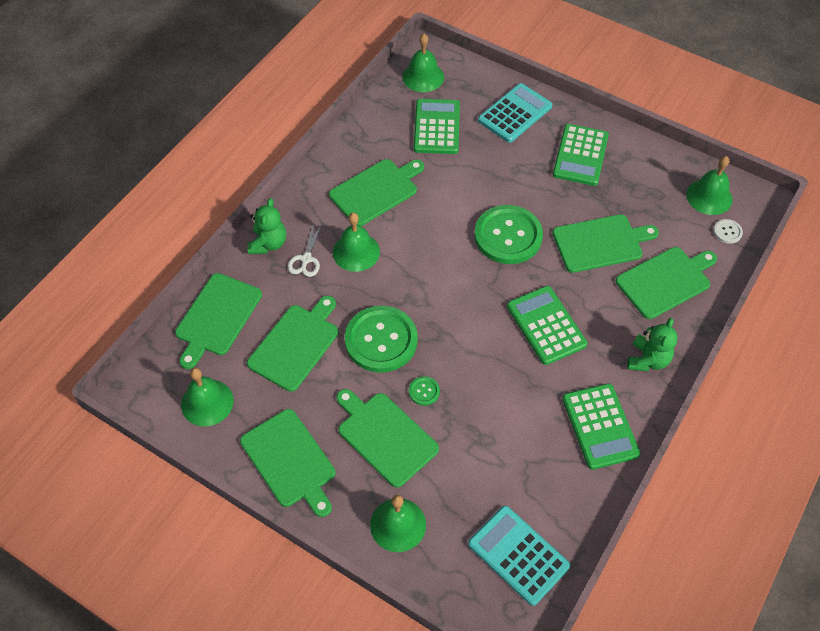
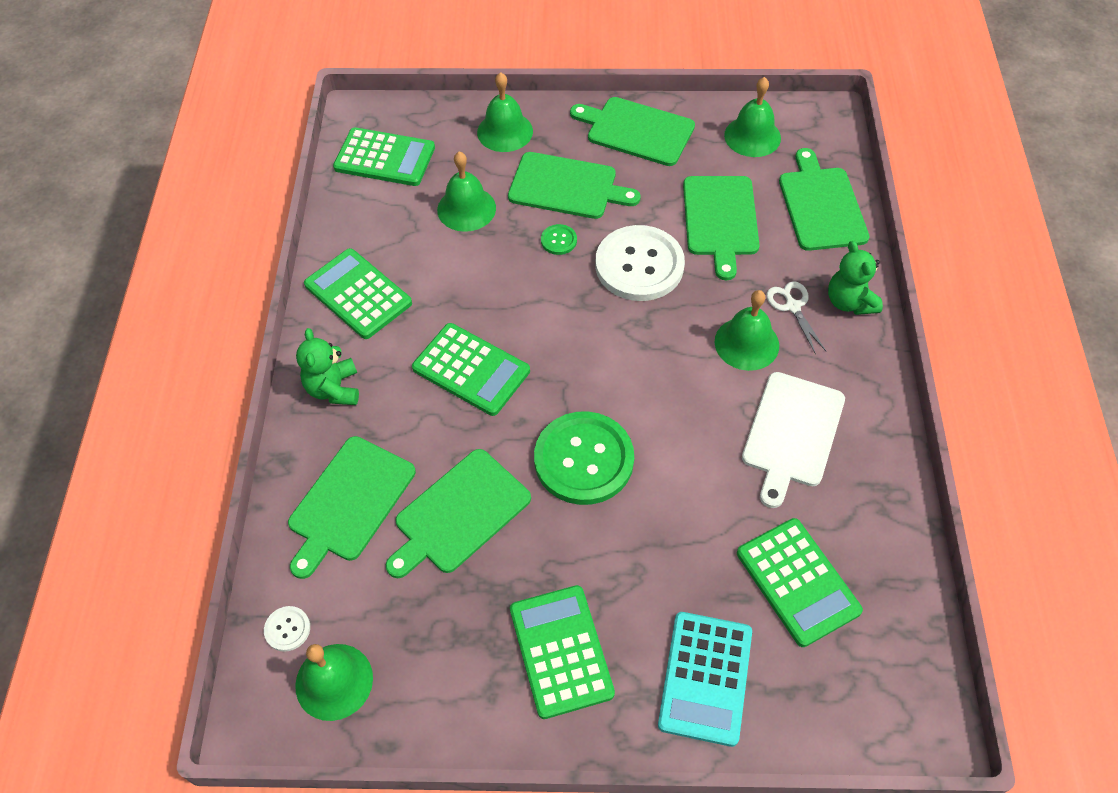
camera: 150 degrees right, 0 degrees up
(376, 191) = (792, 433): green cutting board -> white cutting board
(381, 340) = (639, 265): green button -> white button
(423, 77) = (893, 670): green bell -> green bell (466, 208)
(518, 555) = (385, 158): turquoise calculator -> green calculator

